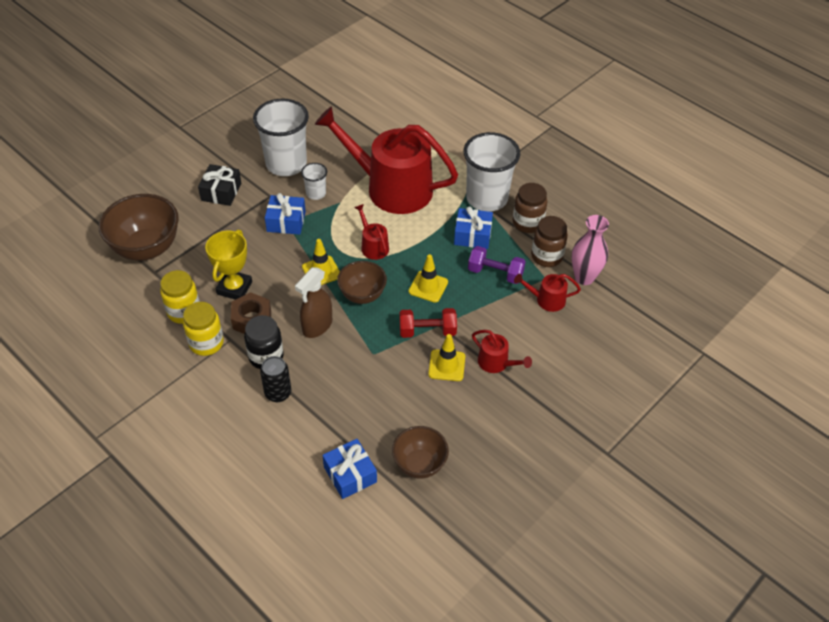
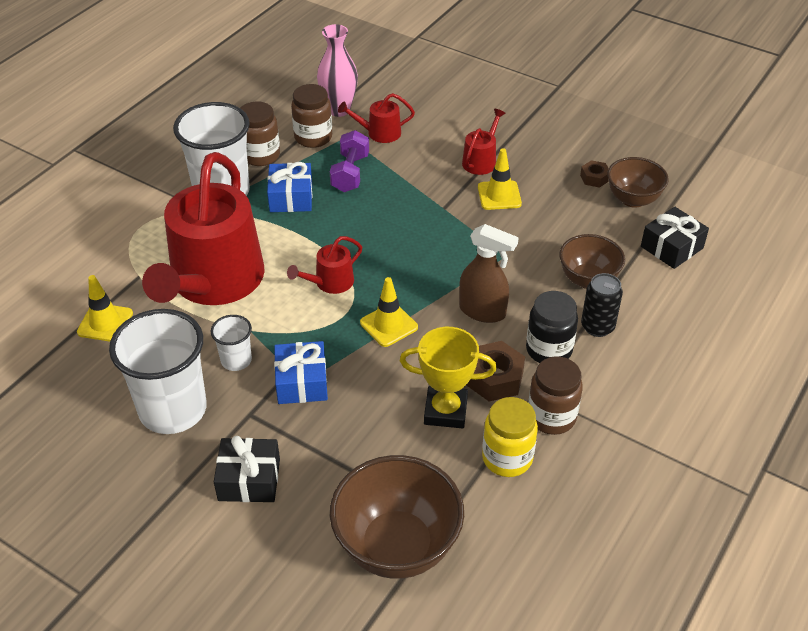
camera: 100 degrees left, 5 degrees down
(206, 343) = (551, 417): yellow jar -> brown jar
(350, 474) = (671, 247): blue gift -> black gift
(362, 295) = (418, 279): brown bowl -> brown bowl (588, 280)
(427, 331) = (456, 216): red dumbbell -> none
(428, 287) = (387, 224): yellow traffic cone -> yellow traffic cone (105, 323)
(456, 442) = (594, 178): none -> brown nut
(547, 300) = (380, 133): red watering can -> red watering can turned 90 degrees clockwise

